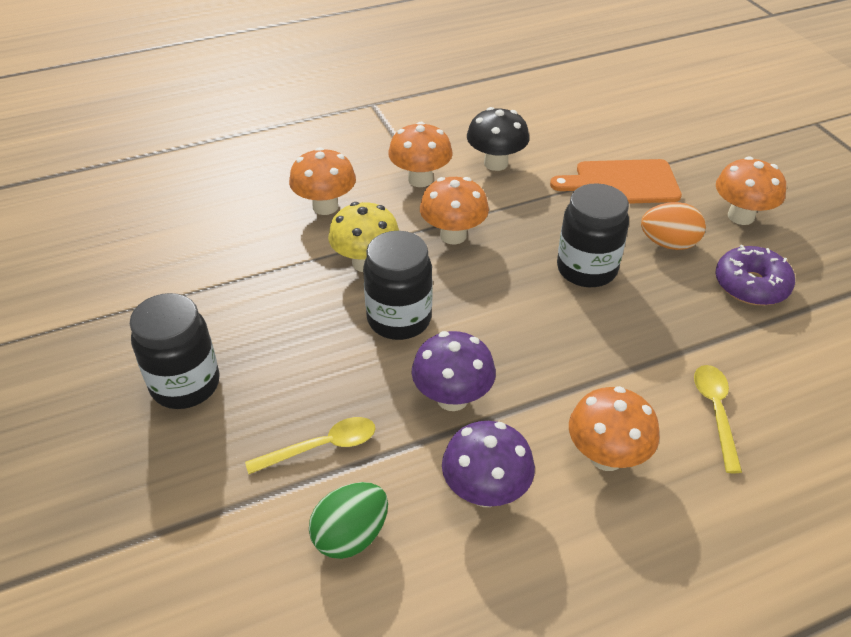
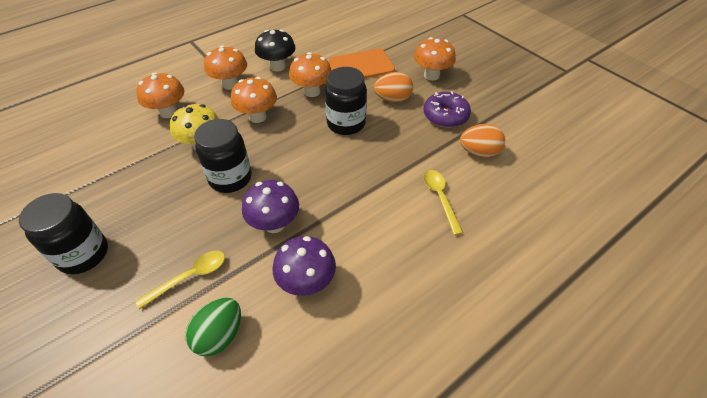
camera: 15 degrees left, 5 degrees up
(606, 456) = (379, 241): orange mushroom -> orange mushroom (312, 92)
(795, 353) = (479, 152): none -> orange egg

